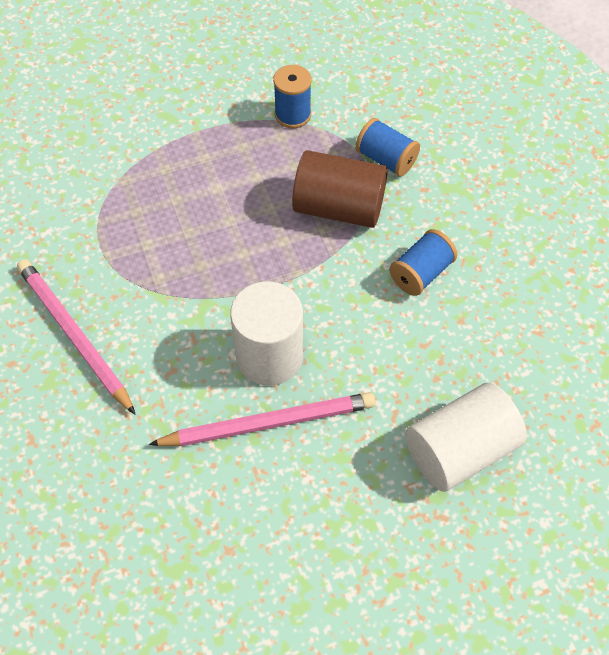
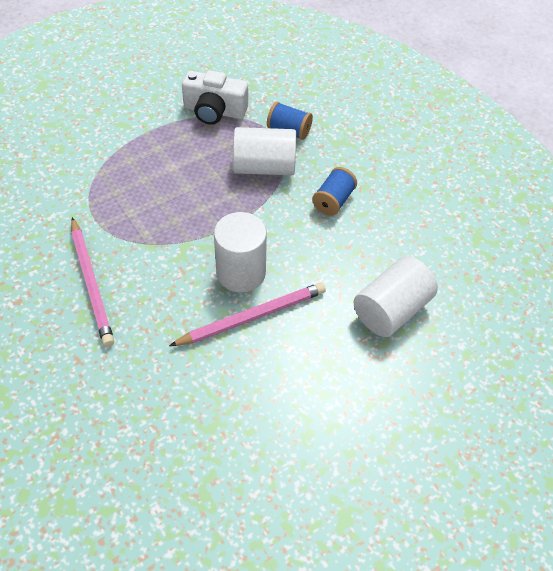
camera: 15 degrees left, 5 degrees down
(74, 335) = (92, 283): pink pencil -> pink pencil turned 150 degrees counterclockwise
(293, 115) = (214, 111): blue spool -> white camera
(339, 207) = (264, 167): brown cylinder -> white cylinder

